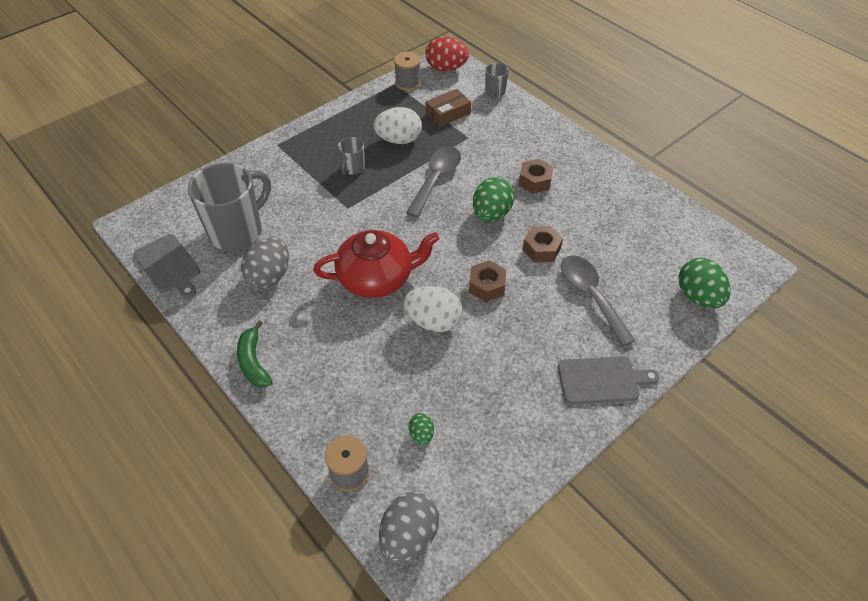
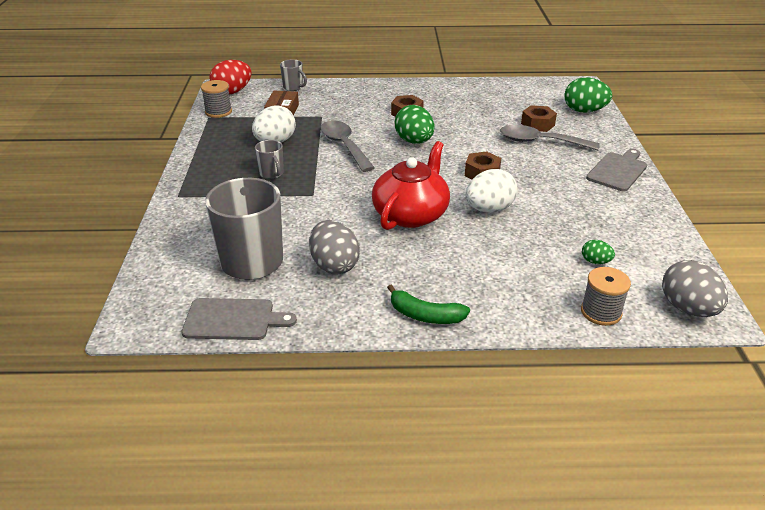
camera: 50 degrees left, 15 degrees down
(541, 249) = (475, 139): brown nut -> brown nut (537, 124)

